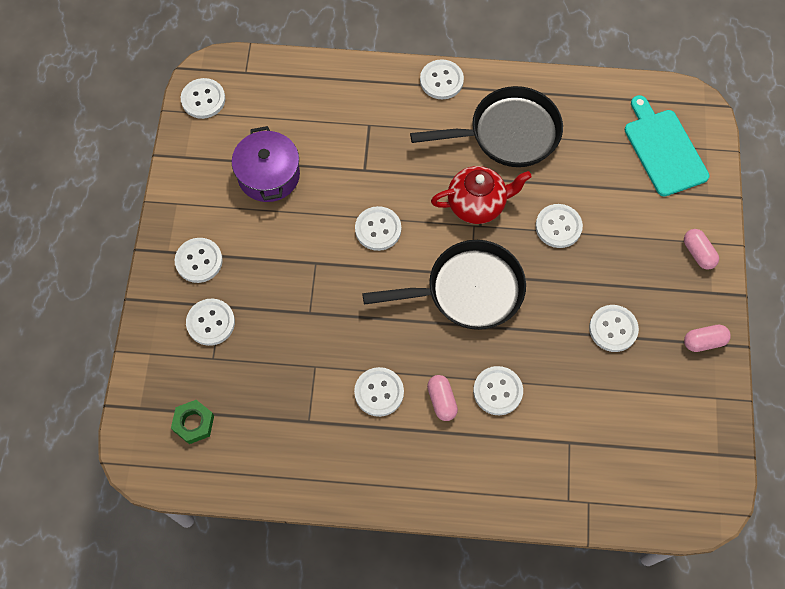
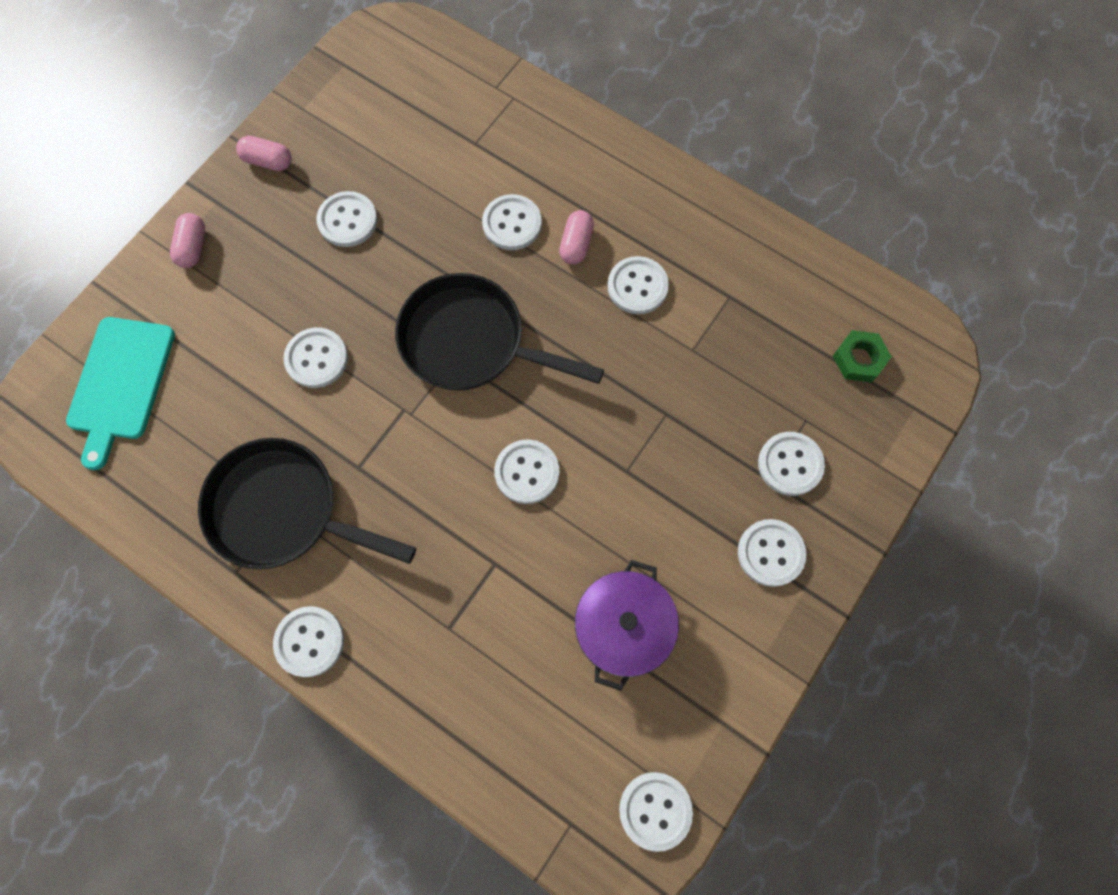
camera: 150 degrees left, 5 degrees up
(477, 204) = (388, 437): red teapot -> none

